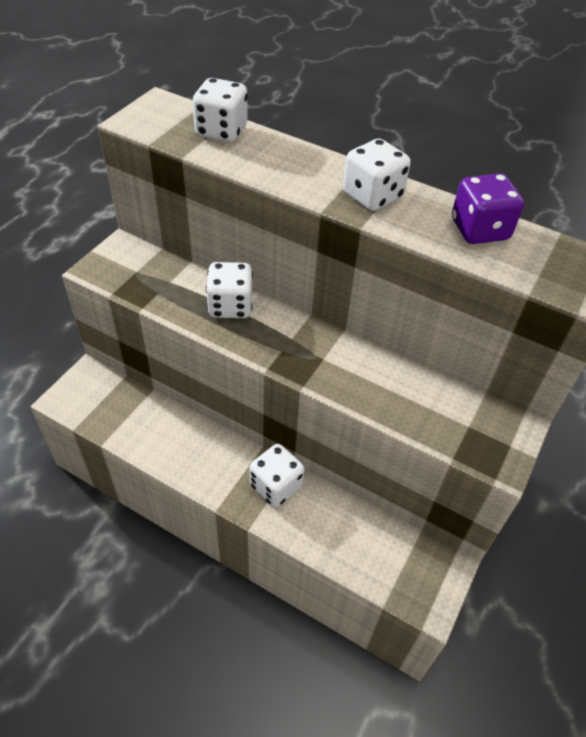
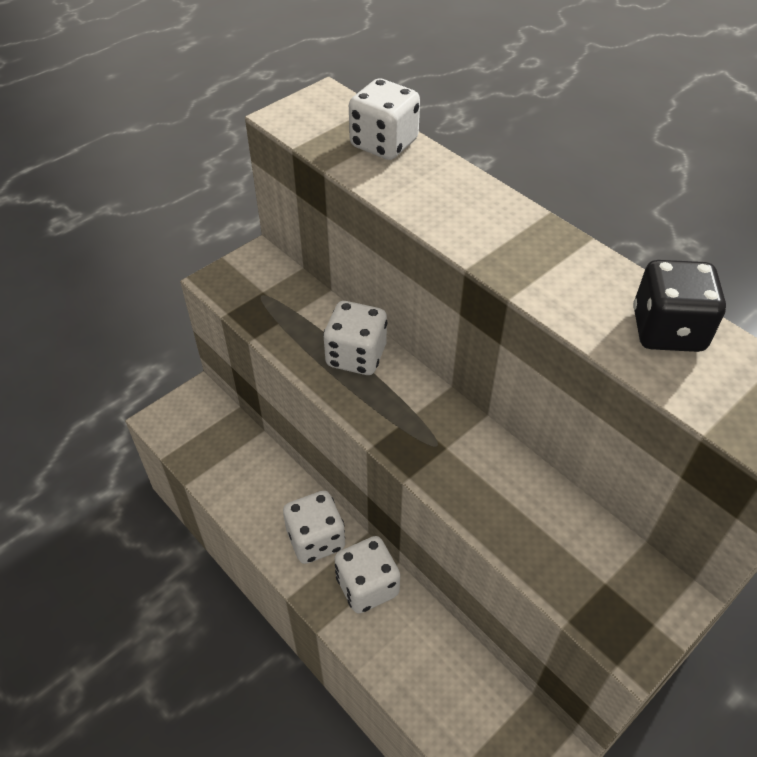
camera: 20 degrees right, 0 degrees up
(372, 196) = (540, 258): white dice -> white dice (316, 539)
(479, 230) = (667, 330): purple dice -> black dice

